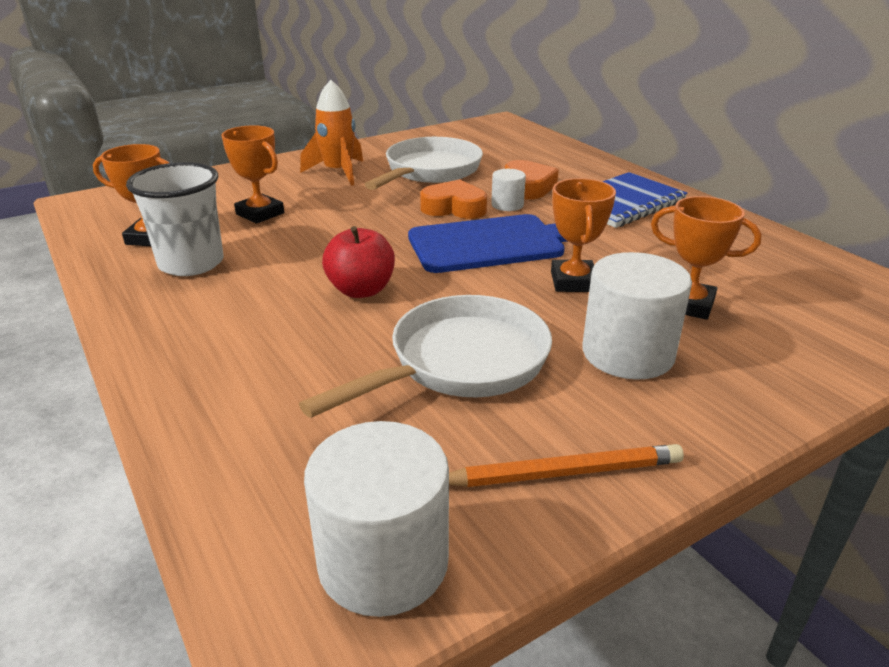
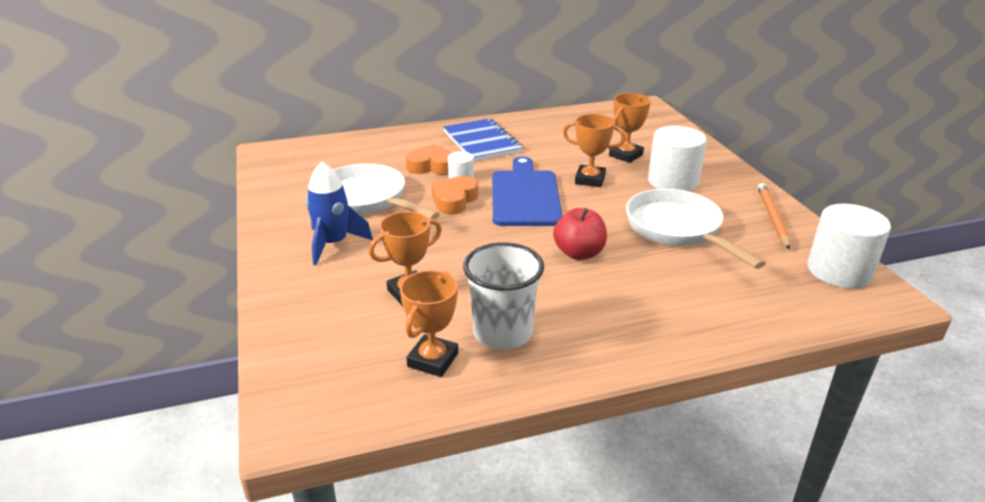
camera: 75 degrees left, 0 degrees up
(338, 172) = (333, 244): orange rocket -> blue rocket

